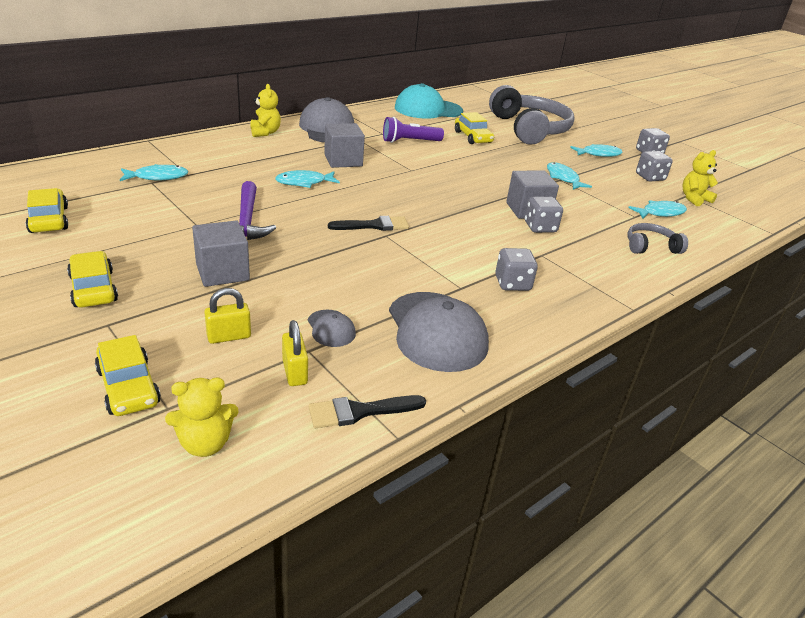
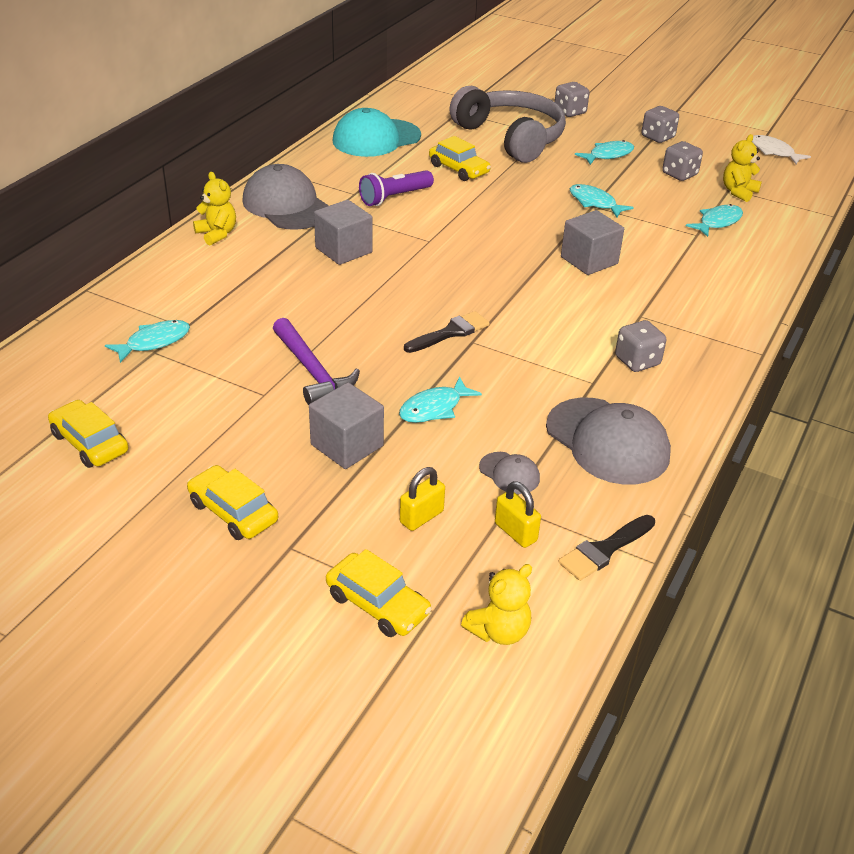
camera: 20 degrees left, 5 degrees up
(304, 182) = (328, 296): turquoise fish -> turquoise fish (434, 408)
(540, 227) = (616, 280): grey dice -> grey dice (570, 112)
(650, 246) = (734, 271): grey headphones -> none
(745, 182) = (774, 152): none -> white fish

